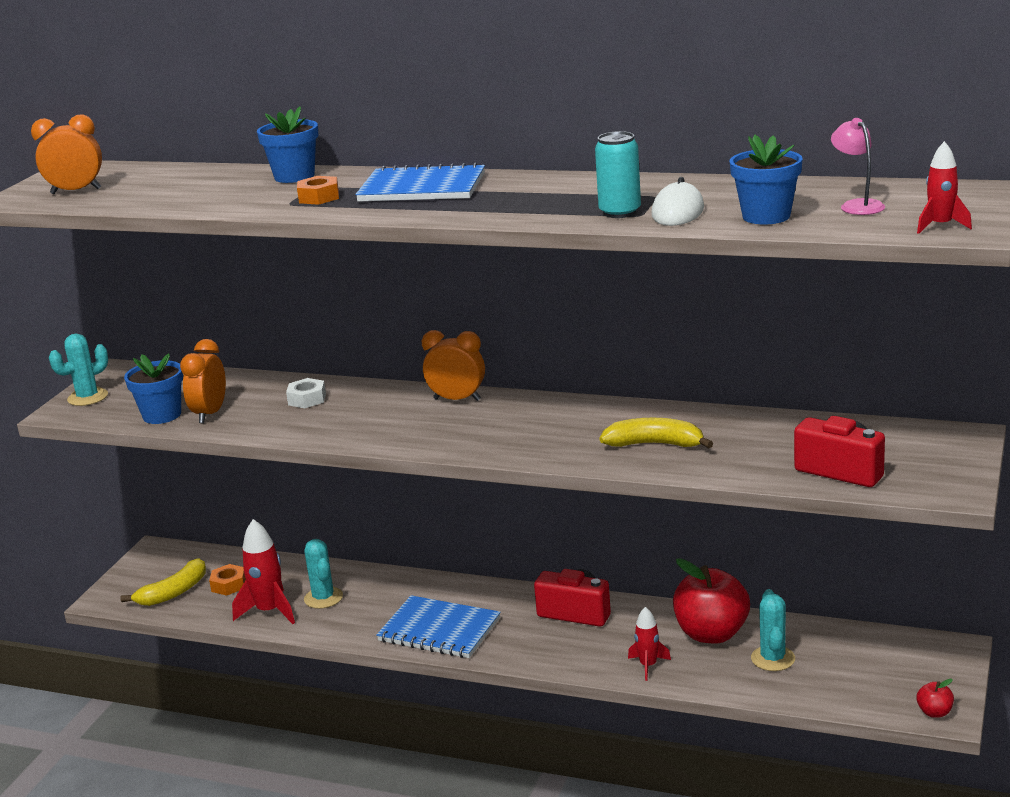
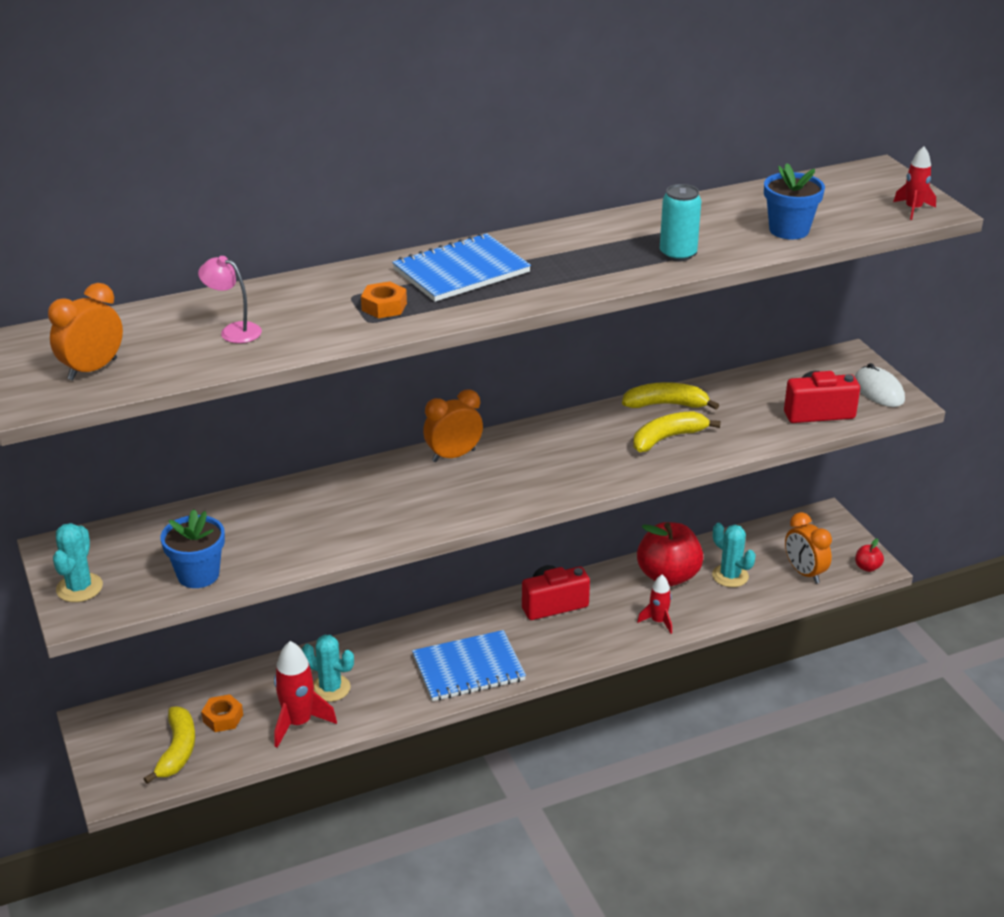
camera: 45 degrees left, 10 degrees up
(210, 414) = (246, 554): orange clock -> orange clock (804, 573)
(294, 176) = (306, 289): blue flower pot -> none
(307, 399) = (317, 505): white nut -> none
(678, 212) = (719, 242): white mouse -> white mouse (878, 390)
(700, 419) = (666, 404): none -> yellow banana
(857, 205) = (829, 203): pink lamp -> pink lamp (233, 331)

